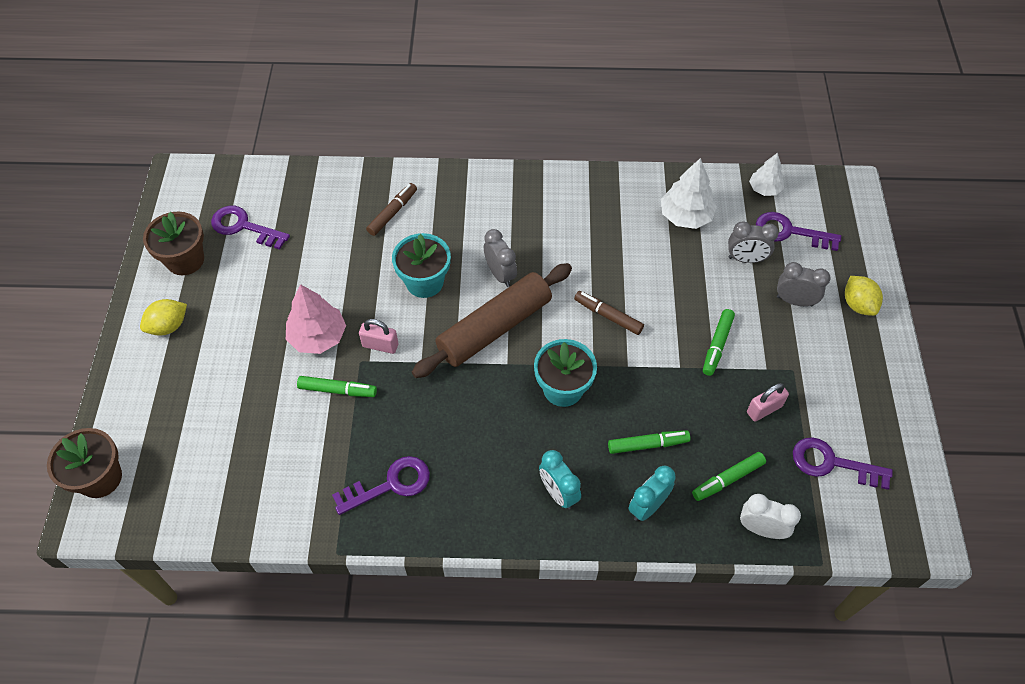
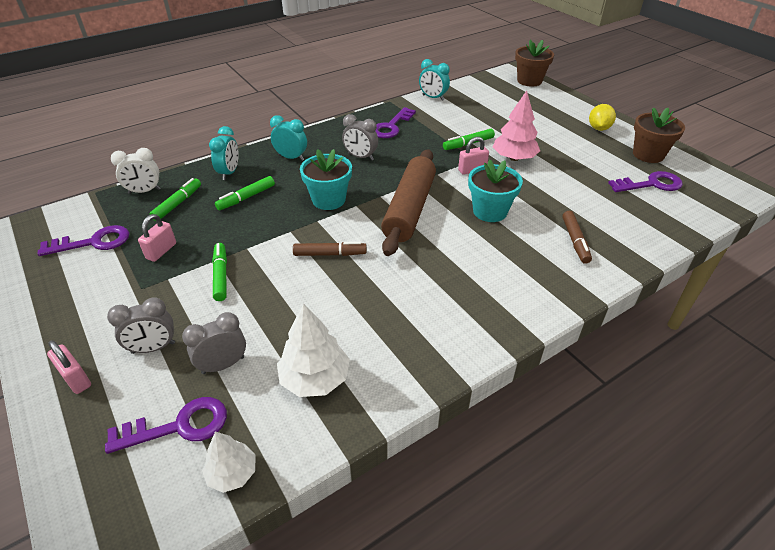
camera: 145 degrees right, 15 degrees down
(272, 522) = (433, 98): none -> turquoise clock
(500, 274) = (442, 241): grey clock -> grey clock (360, 157)
(858, 304) = (76, 379): yellow lemon -> pink padlock

